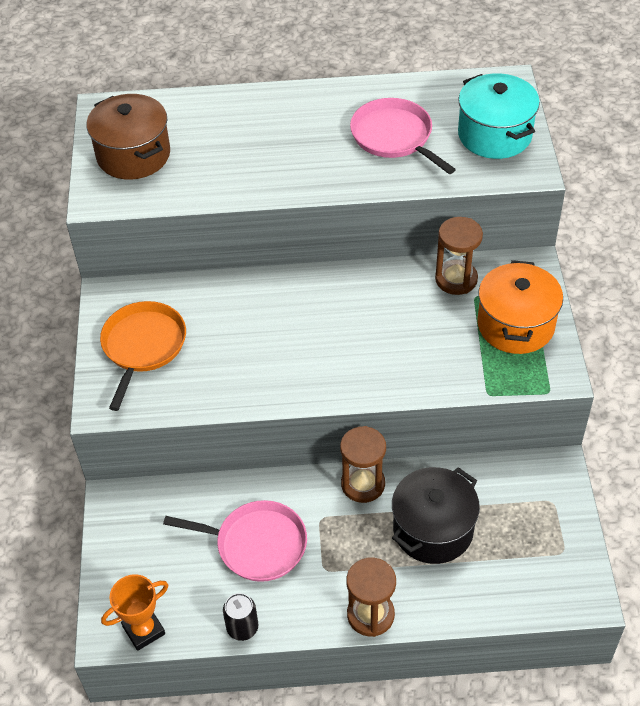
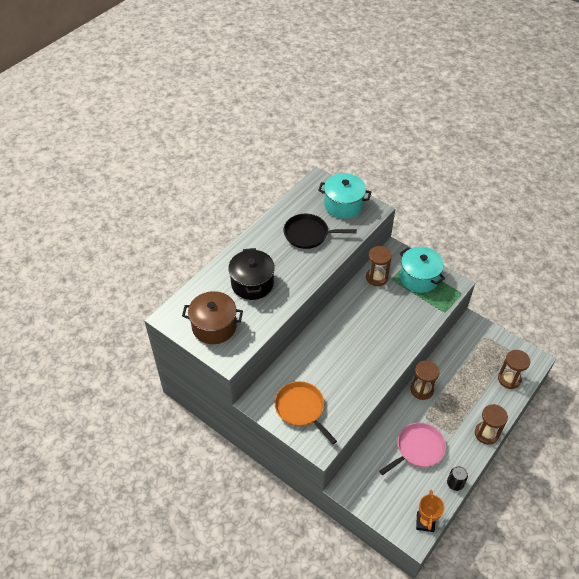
camera: 50 degrees left, 0 degrees up
(394, 137) = (309, 234): pink pan -> black pan
(433, 529) = (464, 383): black pot -> black pot (252, 283)
(505, 583) = (509, 379): none -> brown hourglass
(515, 325) = (419, 278): orange pot -> turquoise pot

